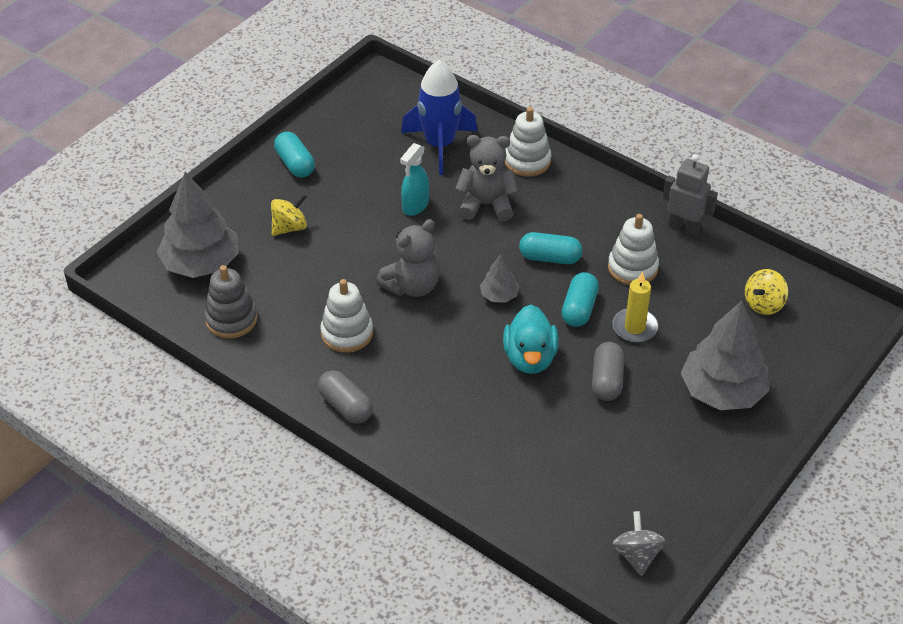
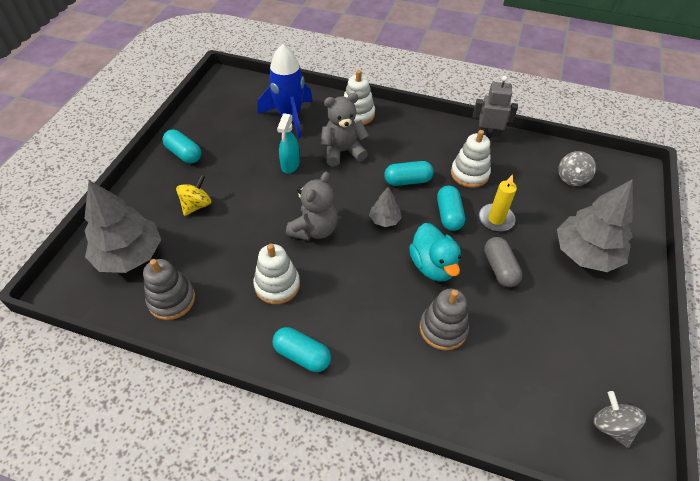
camera: 20 degrees left, 5 degrees up
(345, 406) = (302, 355): grey capsule -> turquoise capsule
(507, 422) = (443, 329): none -> grey stacking toy
(763, 304) = (572, 178): yellow spinning top -> grey spinning top

